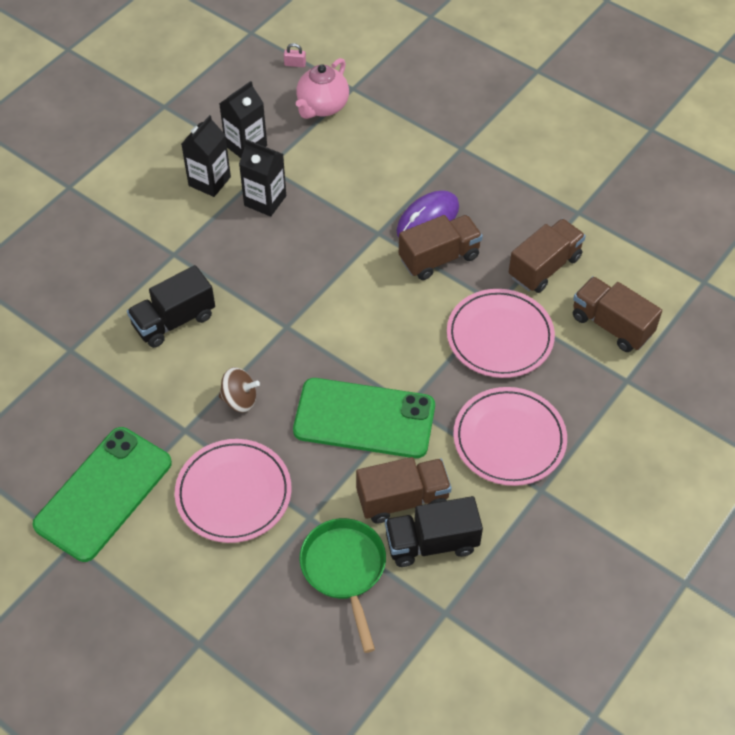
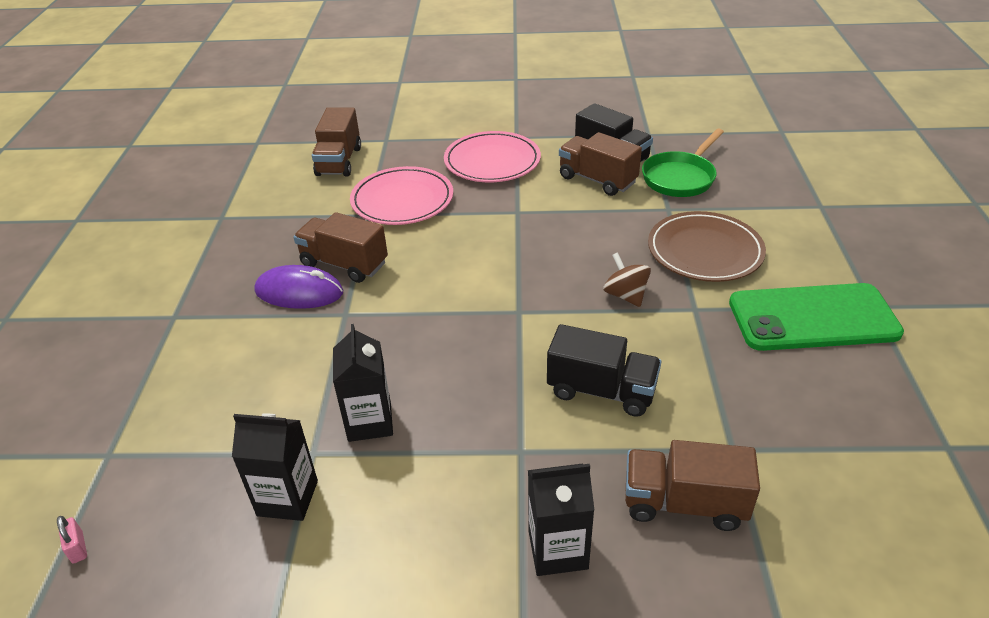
camera: 125 degrees left, 15 degrees down
(209, 181) = (379, 494): black carton -> black carton (558, 549)
(233, 493) = (705, 251): pink plate -> brown plate
(322, 107) = (163, 464): pink teapot -> none
(364, 418) = (556, 225): green phone -> none
(544, 267) = (304, 209): brown truck -> brown truck (683, 503)

